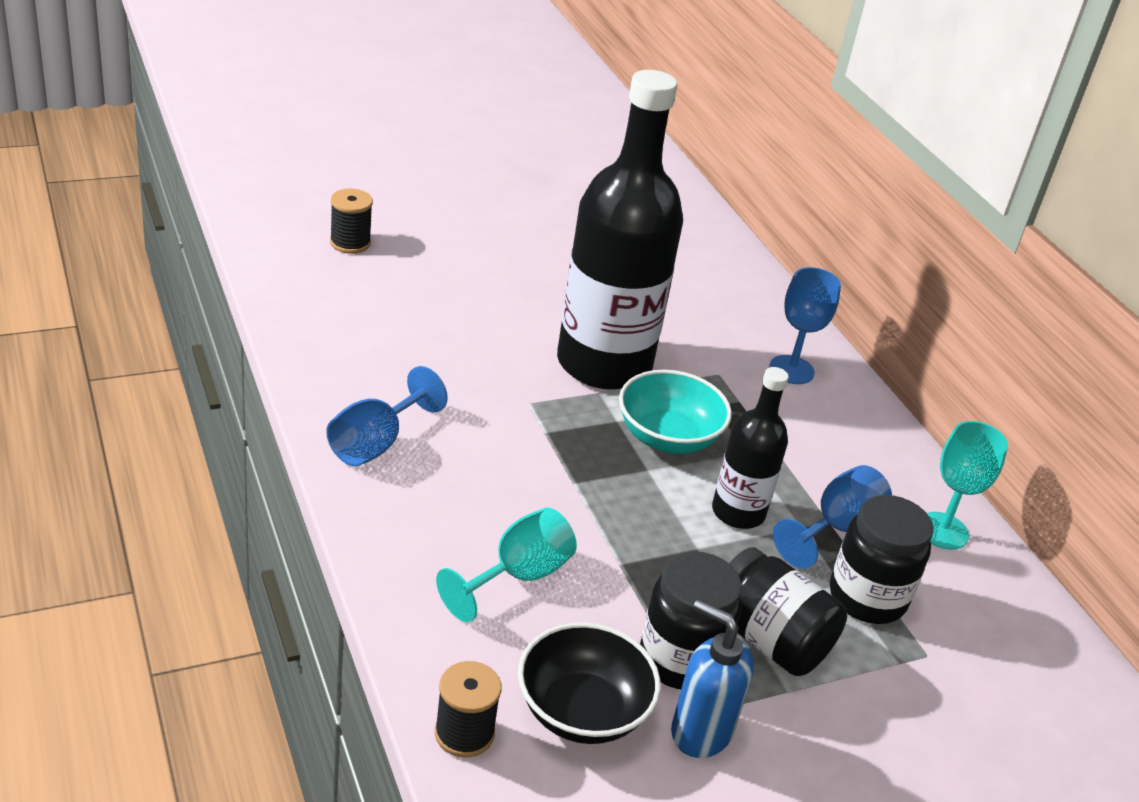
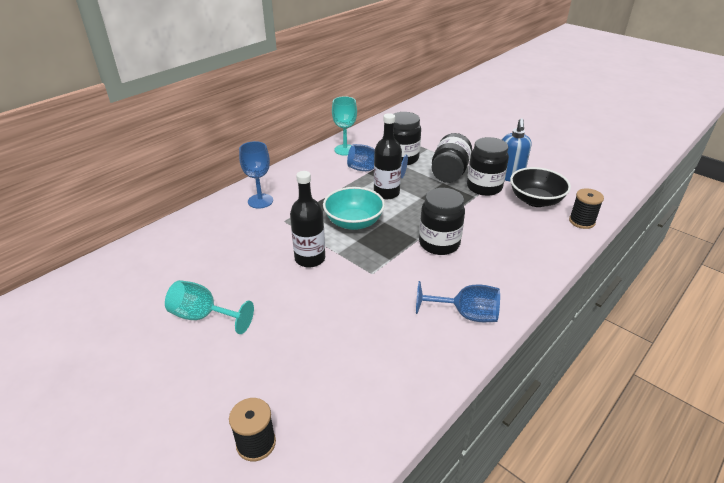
camera: 110 degrees left, 0 degrees up
(517, 577) = (494, 235): turquoise goblet -> turquoise goblet (204, 316)
(544, 499) = (439, 244): none -> black jar
(604, 364) = (310, 259): black bottle -> black bottle, size x0.51

